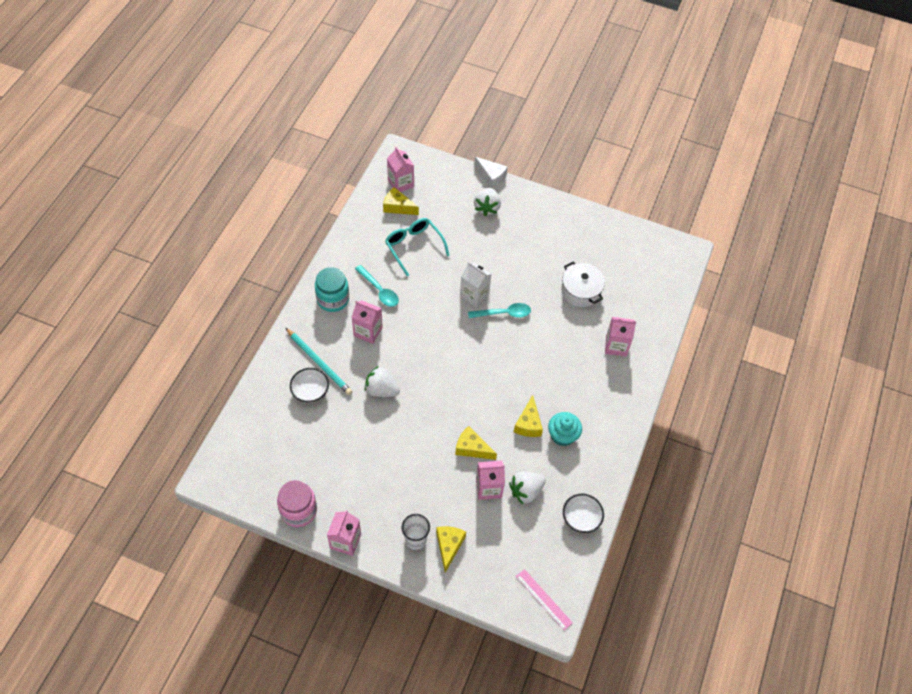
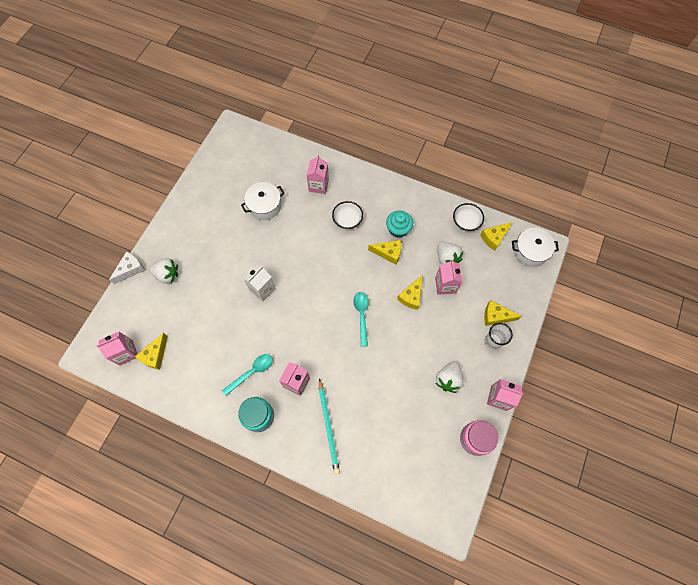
camera: 85 degrees left, 10 degrees up
(310, 391) = (358, 434): white bowl -> white bowl (347, 220)
(319, 363) = (328, 427): turquoise pencil -> turquoise pencil turned 120 degrees clockwise
(381, 390) = (357, 369): white strawberry -> white strawberry (448, 379)
(413, 246) = (204, 341): turquoise glasses -> none
(504, 313) = (283, 266): turquoise spoon -> turquoise spoon (361, 315)
(543, 599) = (530, 251): pink ruler -> white pot
(560, 553) = (494, 238): none -> yellow cheese

